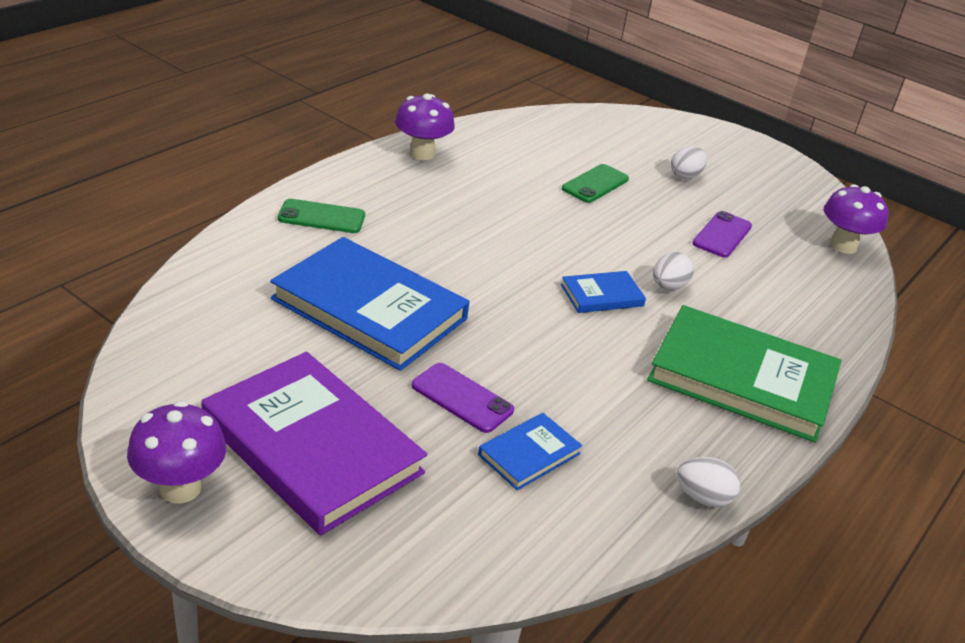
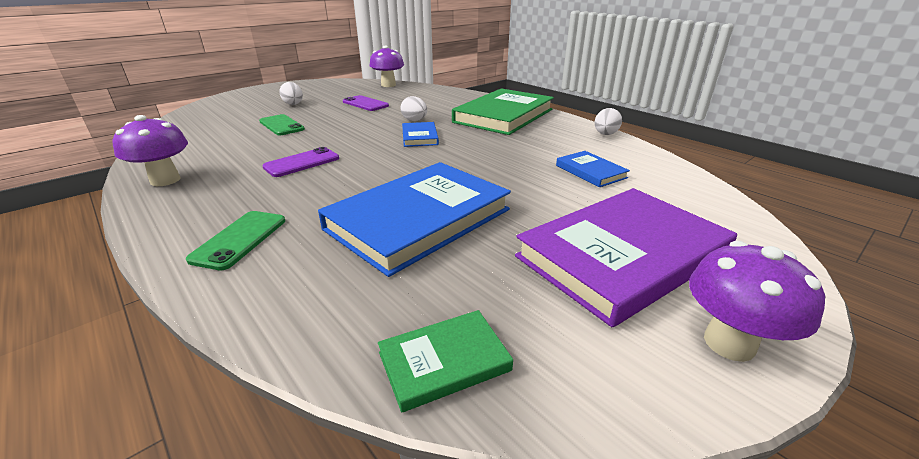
camera: 75 degrees left, 5 degrees down
(173, 332) = (444, 361): none -> green book
(462, 398) = (538, 188): purple phone -> purple phone (302, 163)

